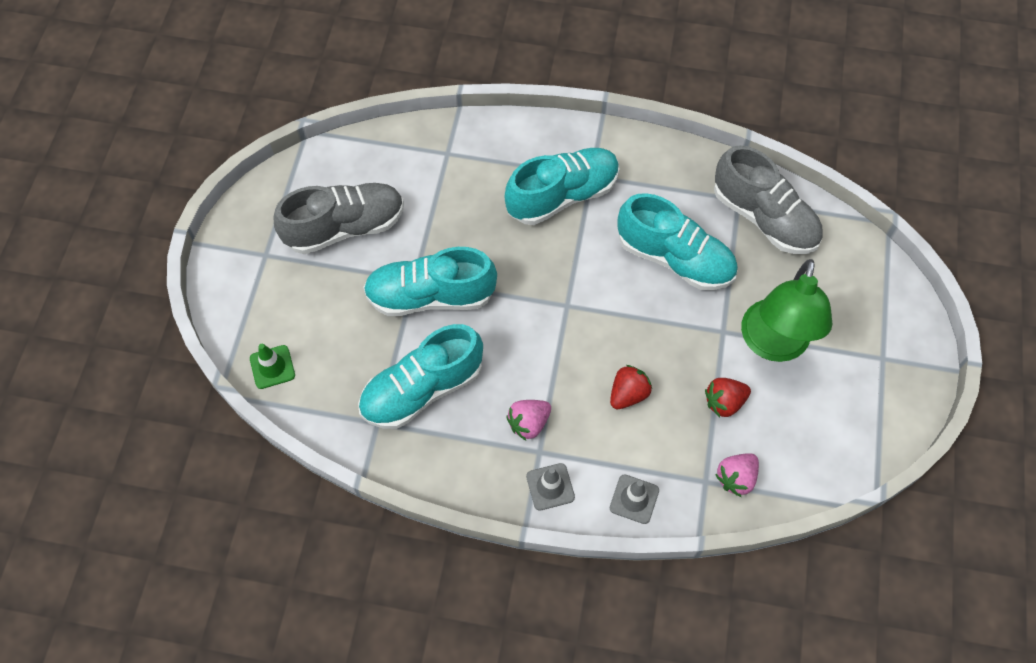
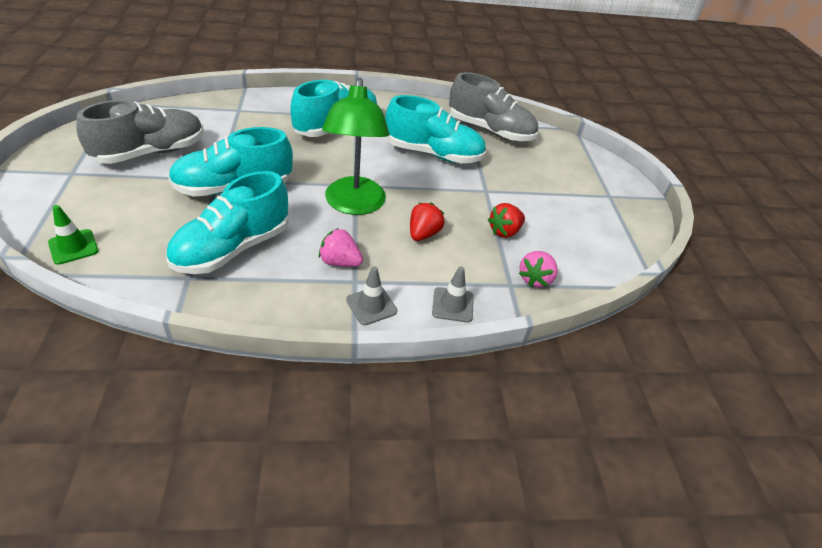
camera: 20 degrees left, 20 degrees down
(528, 423) = (340, 262): pink strawberry -> pink strawberry turned 75 degrees clockwise
(773, 344) = (527, 195): green lamp -> green lamp (354, 205)

